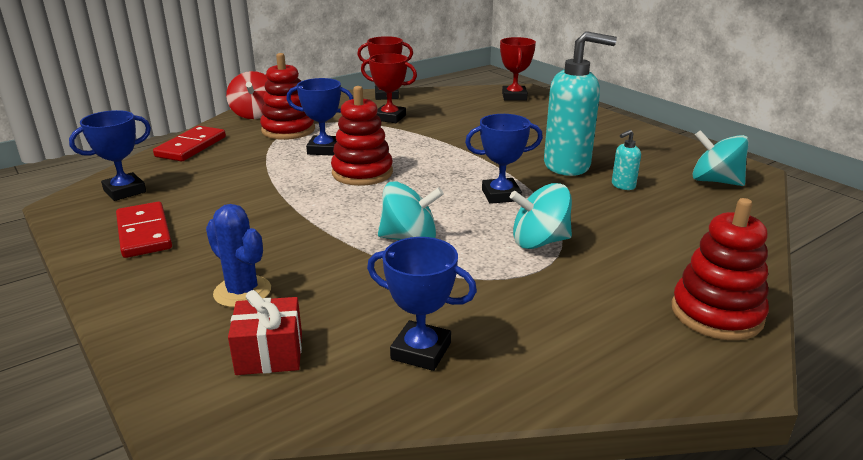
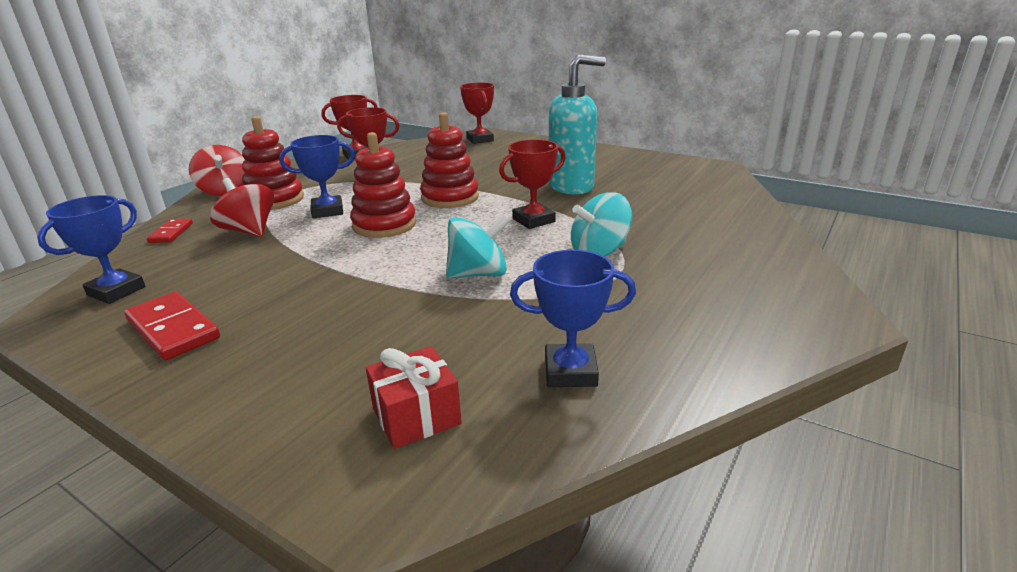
camera: 20 degrees left, 0 degrees up
(191, 147) = (171, 233): red domino -> red domino, size x0.59
(242, 292) = (338, 362): blue cactus -> none
(250, 157) = (249, 231): none -> red spinning top
(501, 195) = (533, 220): blue trophy -> red trophy
(623, 186) = (630, 194): turquoise soap dispenser -> none
(715, 181) = (698, 178): turquoise spinning top -> none
(716, 313) = (787, 277): red stacking toy -> red stacking toy (450, 197)

